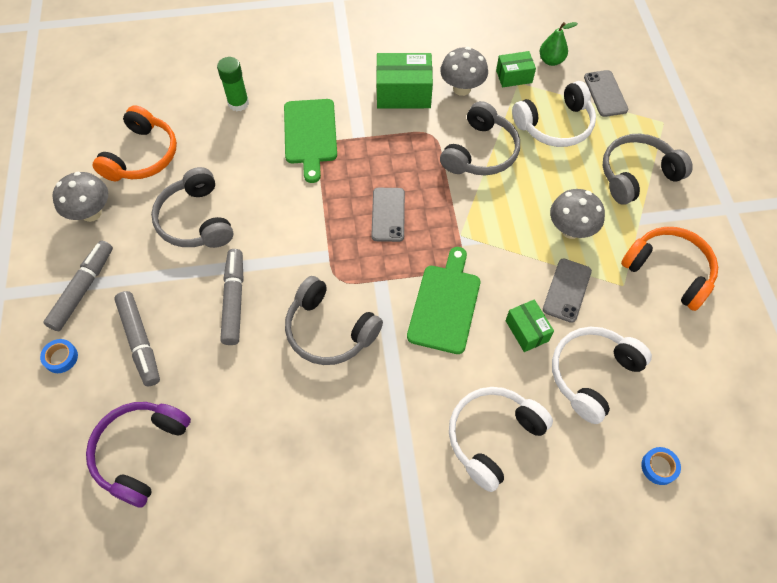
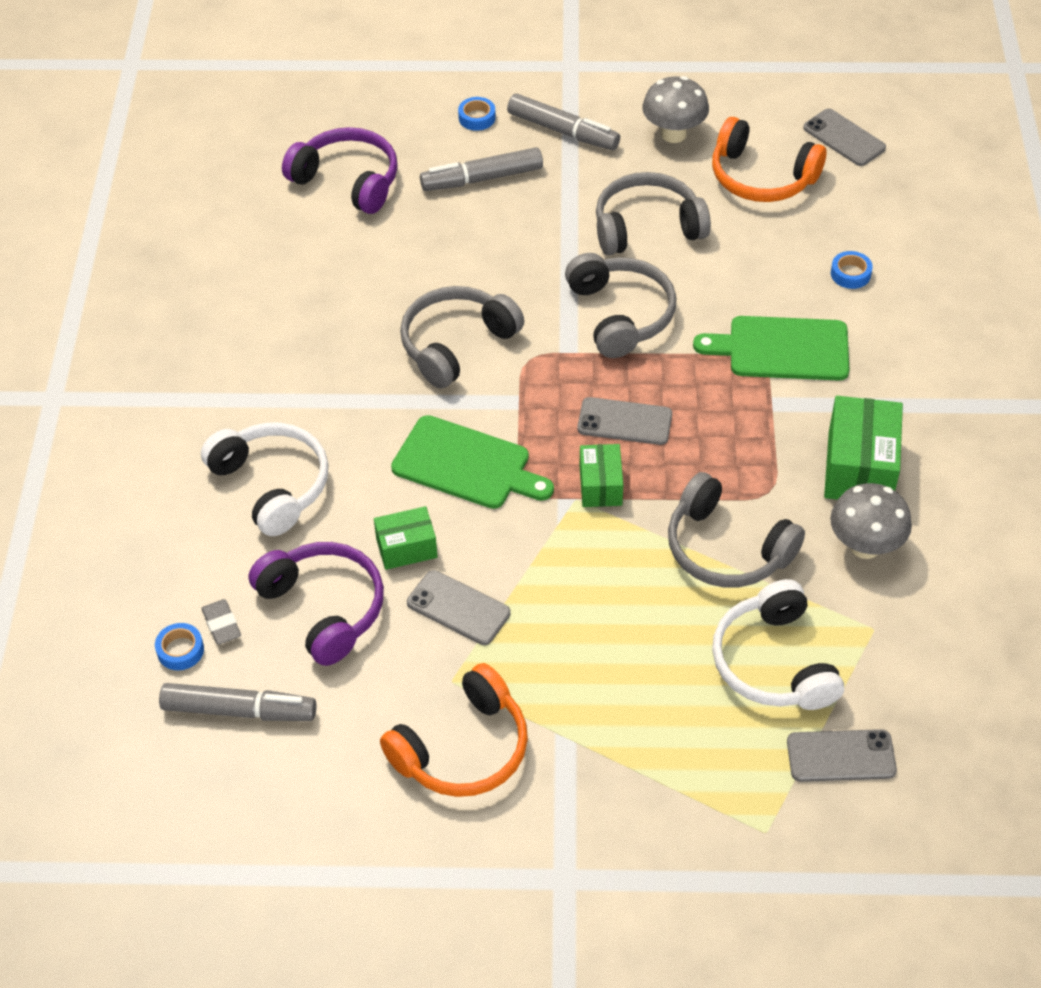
camera: 100 degrees right, 10 degrees down
(101, 112) = (844, 138): none -> grey phone
(234, 300) = (519, 259): grey marker -> grey marker (239, 710)
(238, 103) = (850, 274): green glue stick -> blue tape
(514, 76) = (890, 625): green box -> green box (600, 485)
(551, 60) = (927, 689): green pear -> none
(570, 230) = (560, 636): grey mushroom -> none
(592, 375) = (323, 608): white headphones -> purple headphones
(627, 442) = (222, 624): none -> grey eraser
(637, 175) = (653, 756): grey headphones -> grey headphones (620, 315)

